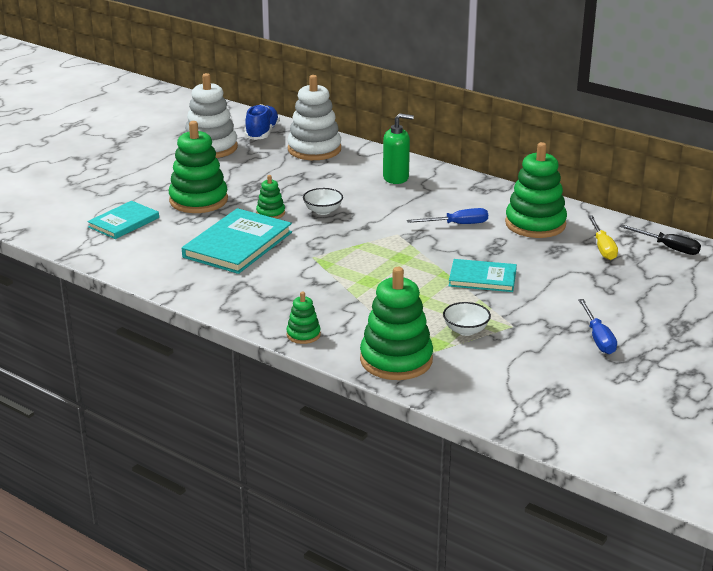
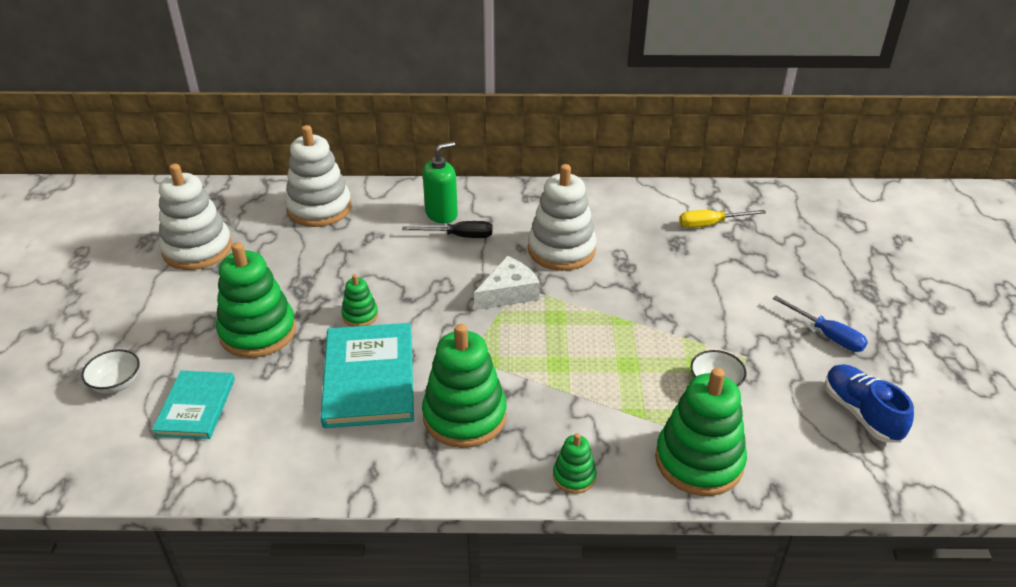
camera: 35 degrees left, 10 degrees up
(262, 133) = (238, 207): blue shoe -> blue shoe (861, 413)
(323, 211) = (413, 288): white bowl -> white bowl (116, 384)
(385, 234) = (508, 293): none -> white cheese
(457, 224) = (561, 250): blue screwdriver -> white stacking toy
(482, 278) = (656, 308): turquoise book -> none
(535, 224) = (627, 220): green stacking toy -> green stacking toy (464, 416)
(602, 247) = (710, 224): yellow screwdriver -> yellow screwdriver turned 120 degrees clockwise
(668, 247) = (758, 202): black screwdriver -> black screwdriver (459, 236)

